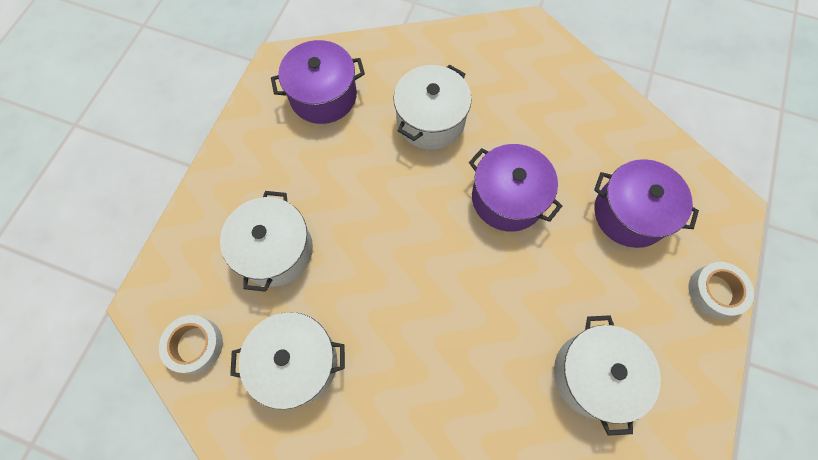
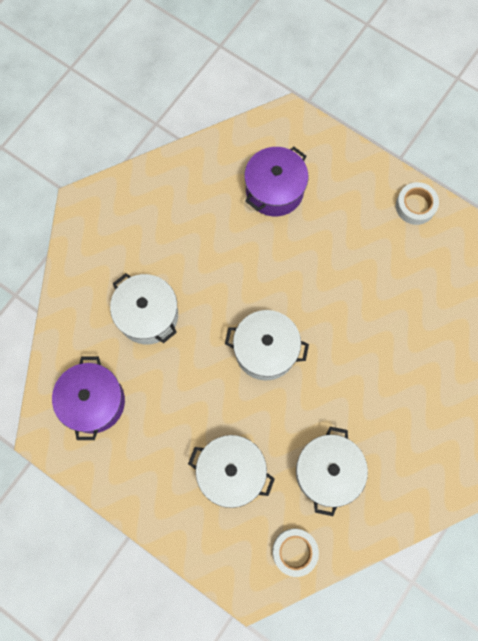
camera: 75 degrees left, 5 degrees up
(507, 198) = (237, 275): purple pot -> none
(593, 375) = (385, 261): white pot -> white pot (265, 350)
(715, 291) = (348, 157): white tape -> white tape (415, 206)

